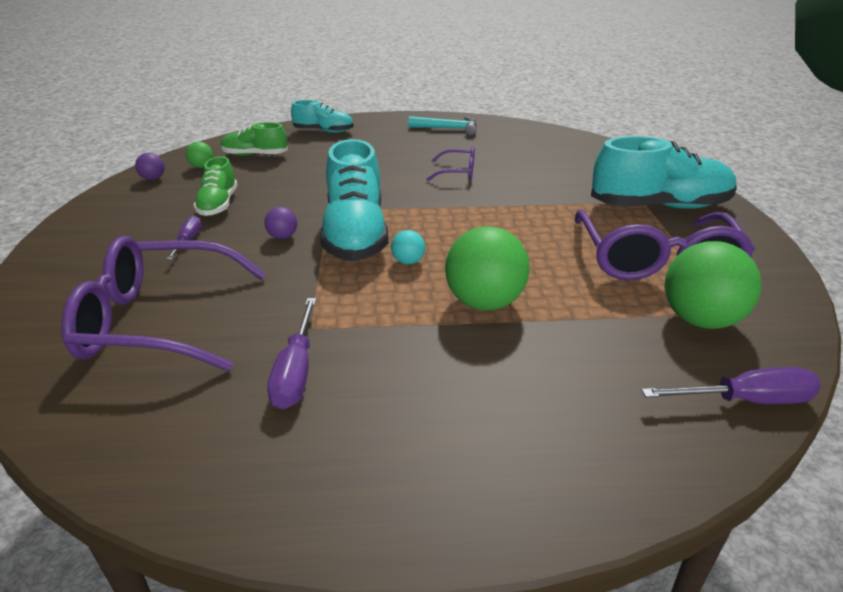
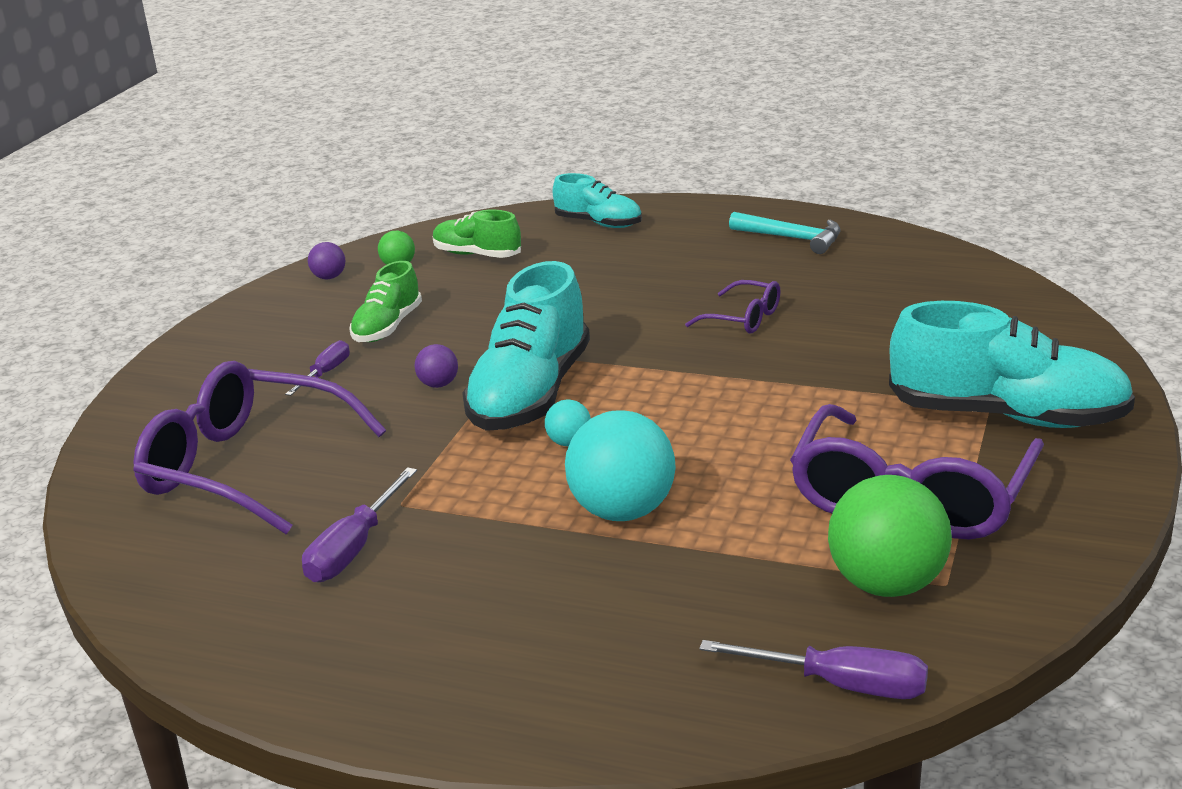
camera: 25 degrees right, 5 degrees down
(484, 302) = (623, 511): green ball -> turquoise ball

